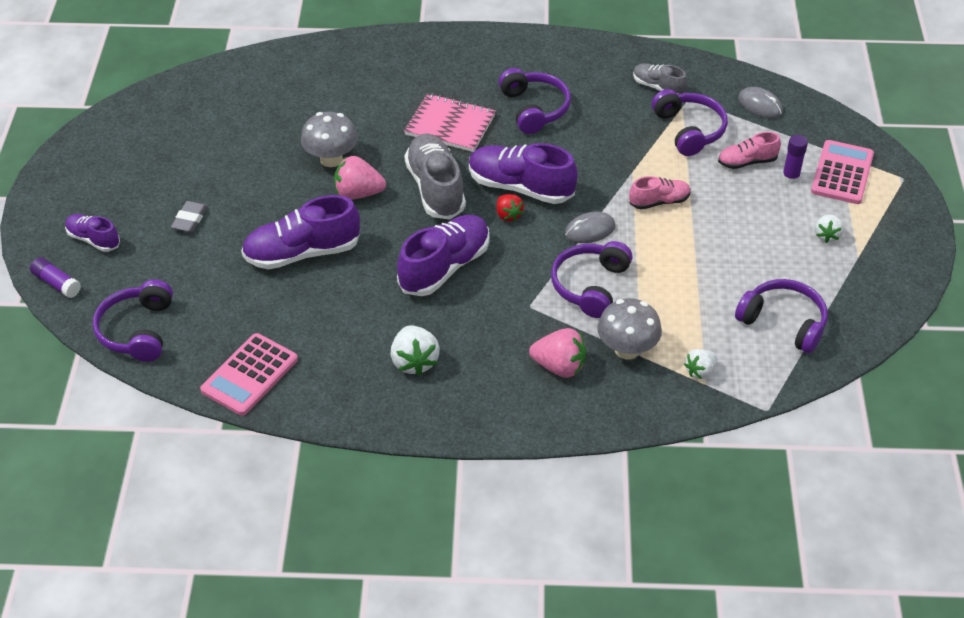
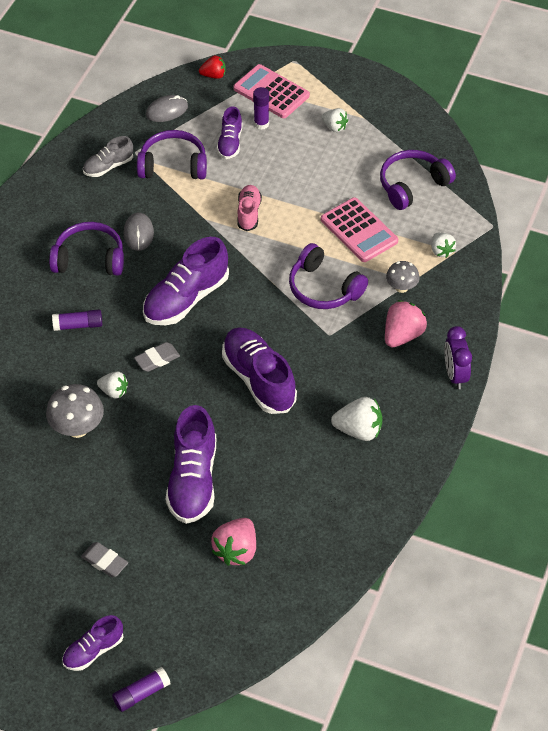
camera: 70 degrees left, 5 degrees up
(138, 330) = (235, 633): purple headphones -> none
(250, 375) = (326, 554): pink calculator -> pink calculator (359, 230)
(358, 193) = (135, 418): pink strawberry -> pink strawberry (236, 551)
(383, 170) = (114, 391): none -> white strawberry
(435, 188) = (157, 359): grey shoe -> grey eraser
(450, 125) = (78, 325): pink notebook -> purple glue stick
(508, 215) = (216, 317): red strawberry -> red strawberry (213, 75)
(526, 426) = (455, 375): none -> purple clock
(590, 230) = (260, 268): grey mouse -> grey mouse (138, 233)
(627, 349) = (401, 287): grey mushroom -> grey mushroom, size x0.62
(747, 162) = (230, 143): pink shoe -> purple shoe

